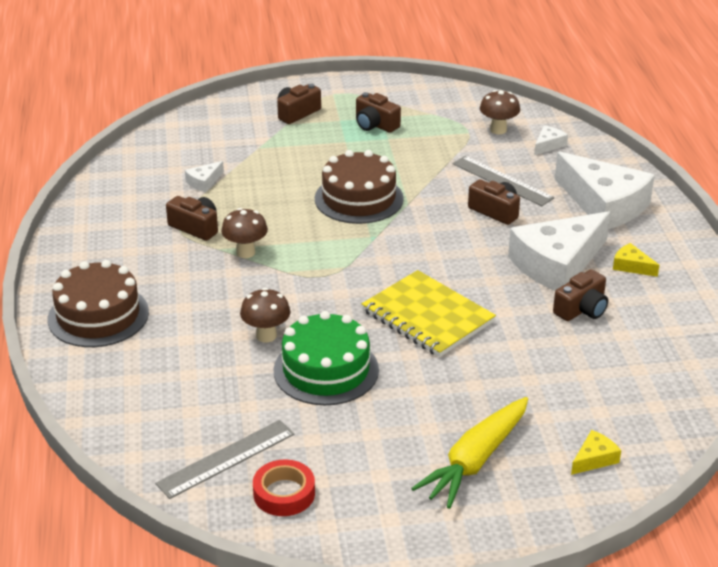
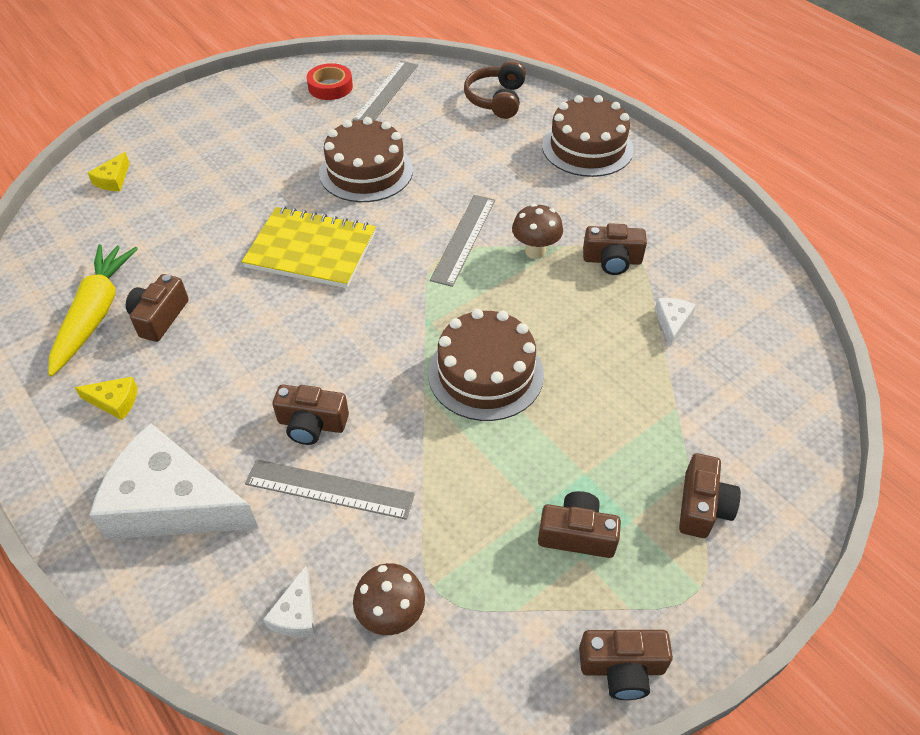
camera: 150 degrees right, 15 degrees up
(120, 400) = (496, 100): none -> brown headphones
(266, 336) = (438, 180): brown mushroom -> none
(292, 280) = (463, 239): none -> grey ruler
(326, 370) = (366, 171): green cake -> brown cake
(398, 86) = (622, 668): none -> brown camera
(475, 461) = (207, 148): yellow carrot -> yellow carrot (95, 314)
(557, 264) = (205, 369): white cheese -> none

